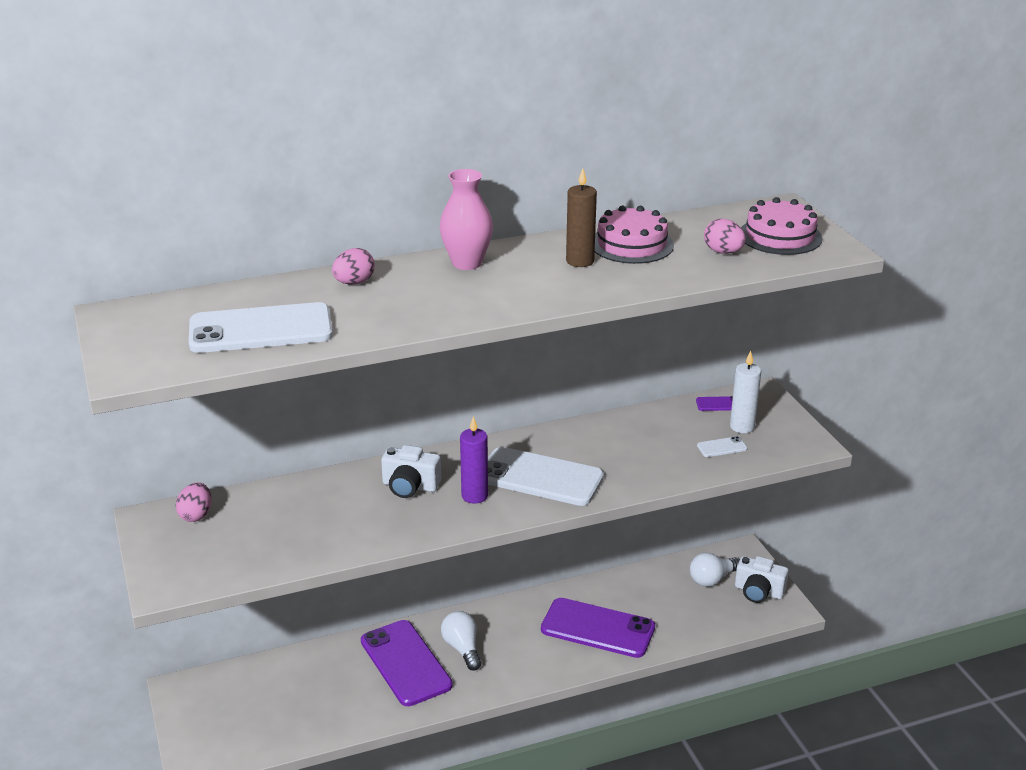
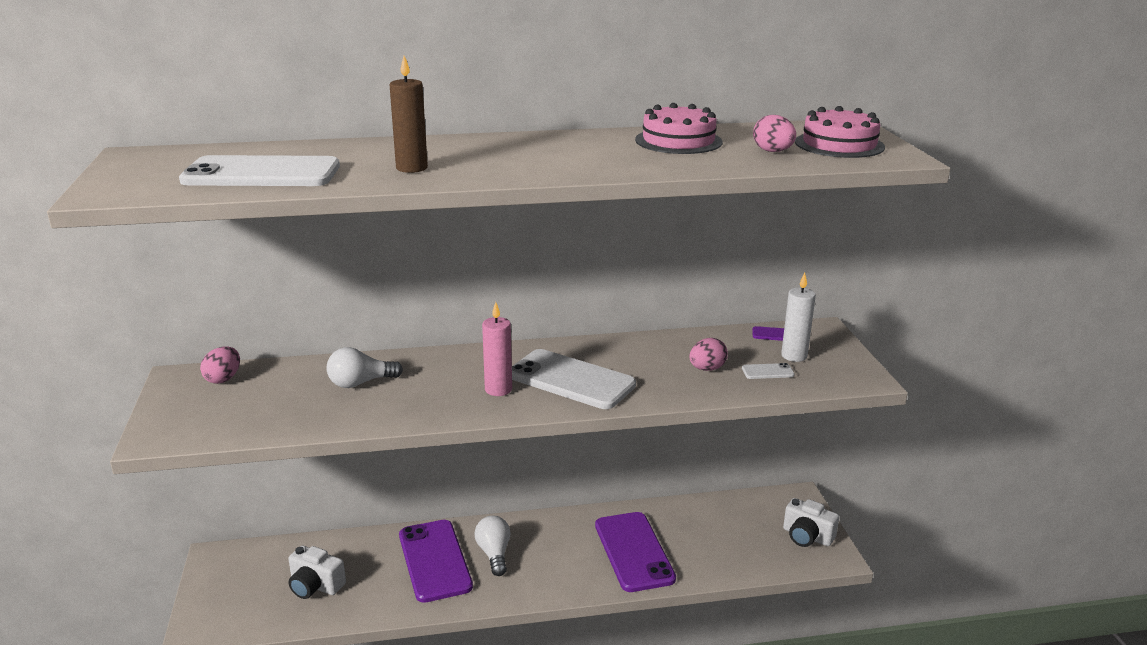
camera: 10 degrees right, 5 degrees down
(354, 283) = (381, 149): pink egg -> pink egg (707, 369)
(410, 486) = (438, 375): white camera -> white camera (315, 586)
(467, 263) = (502, 143): pink vase -> none
(474, 496) = (498, 389): purple candle -> pink candle
(580, 261) = (618, 149): brown candle -> brown candle (411, 168)
(597, 628) = (633, 552): purple phone -> purple phone turned 45 degrees clockwise
(712, 579) = (761, 519): white light bulb -> white light bulb (360, 383)

